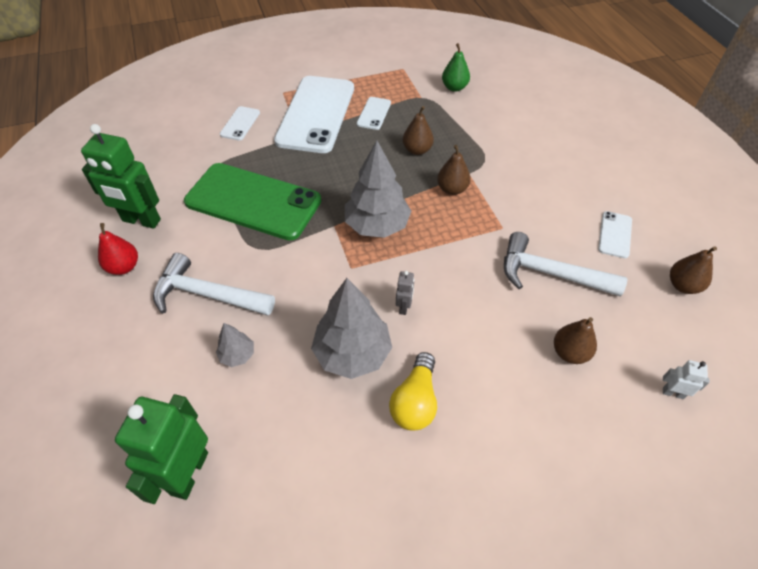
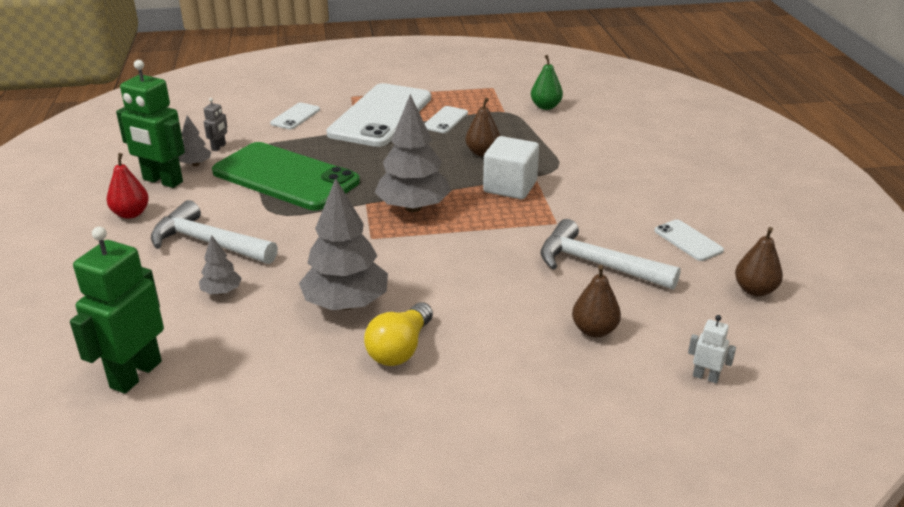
camera: 10 degrees right, 20 degrees down
(166, 195) = (196, 164): none -> grey tree
(404, 307) = (417, 274): grey robot -> grey robot (219, 147)
(452, 189) = (510, 187): brown pear -> white cube
(615, 234) = (688, 240): white phone -> white phone turned 60 degrees counterclockwise

